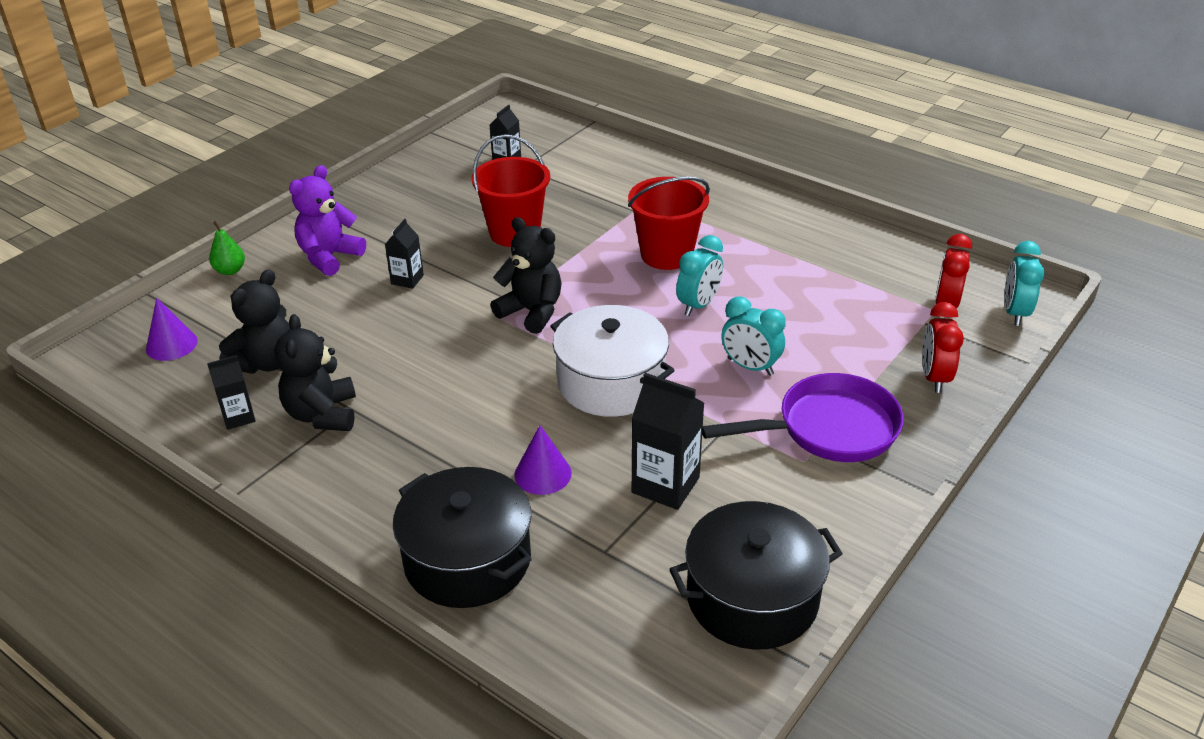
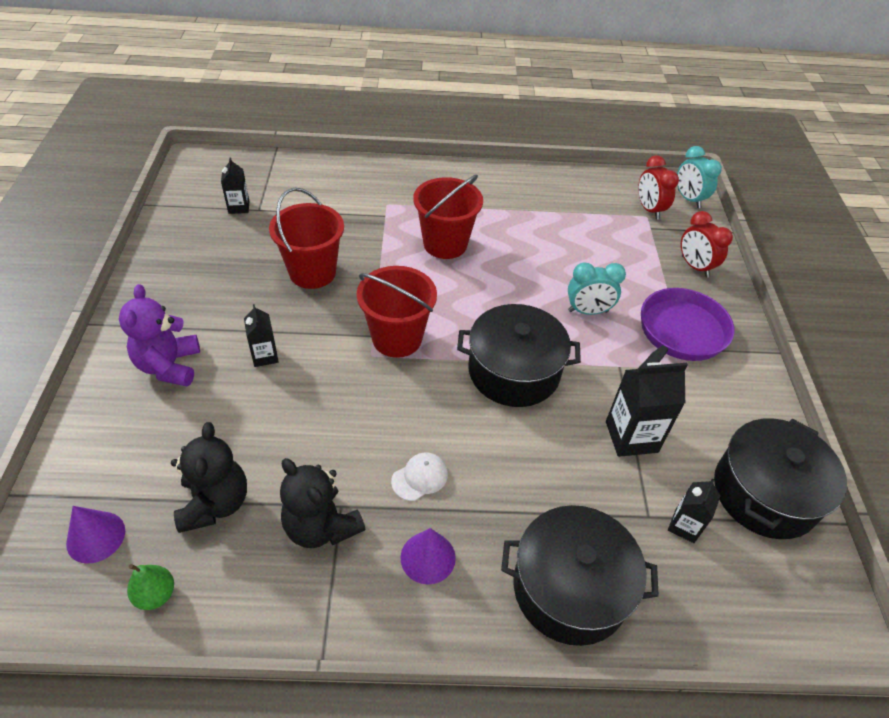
camera: 40 degrees left, 10 degrees up
(230, 270) = (79, 425): green pear -> green pear (156, 594)
(238, 417) = (245, 575): black carton -> black carton (684, 526)
(434, 420) = (420, 477): none -> white cap
(532, 312) = (397, 338): black teddy bear -> red bucket
(543, 474) = (545, 477): purple cone -> purple cone (428, 557)
(611, 382) = (514, 371): white pot -> black pot
(698, 305) = (507, 277): turquoise clock -> none

